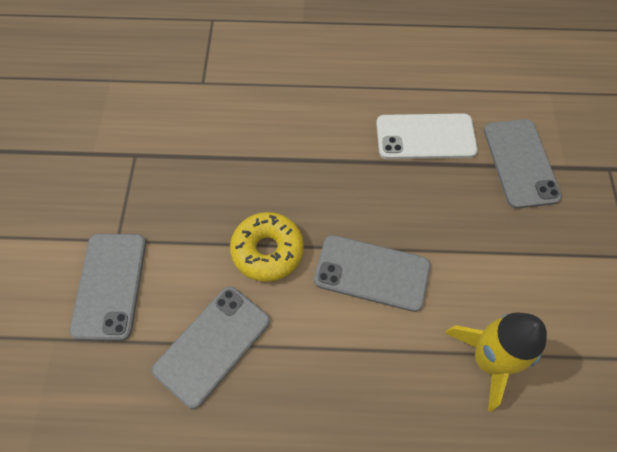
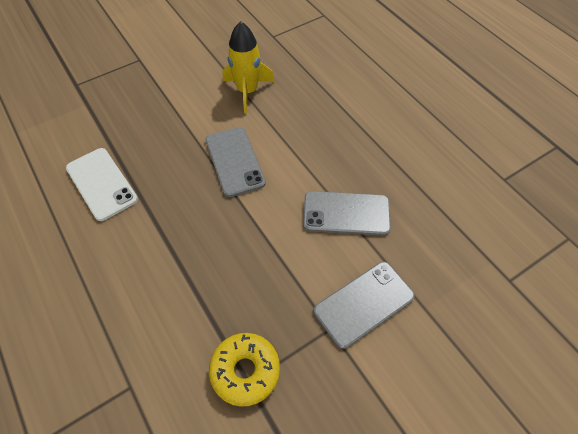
camera: 125 degrees left, 5 degrees down
(267, 251) = (262, 224): yellow donut -> yellow donut (245, 371)
(520, 163) = (96, 125): grey phone -> none

